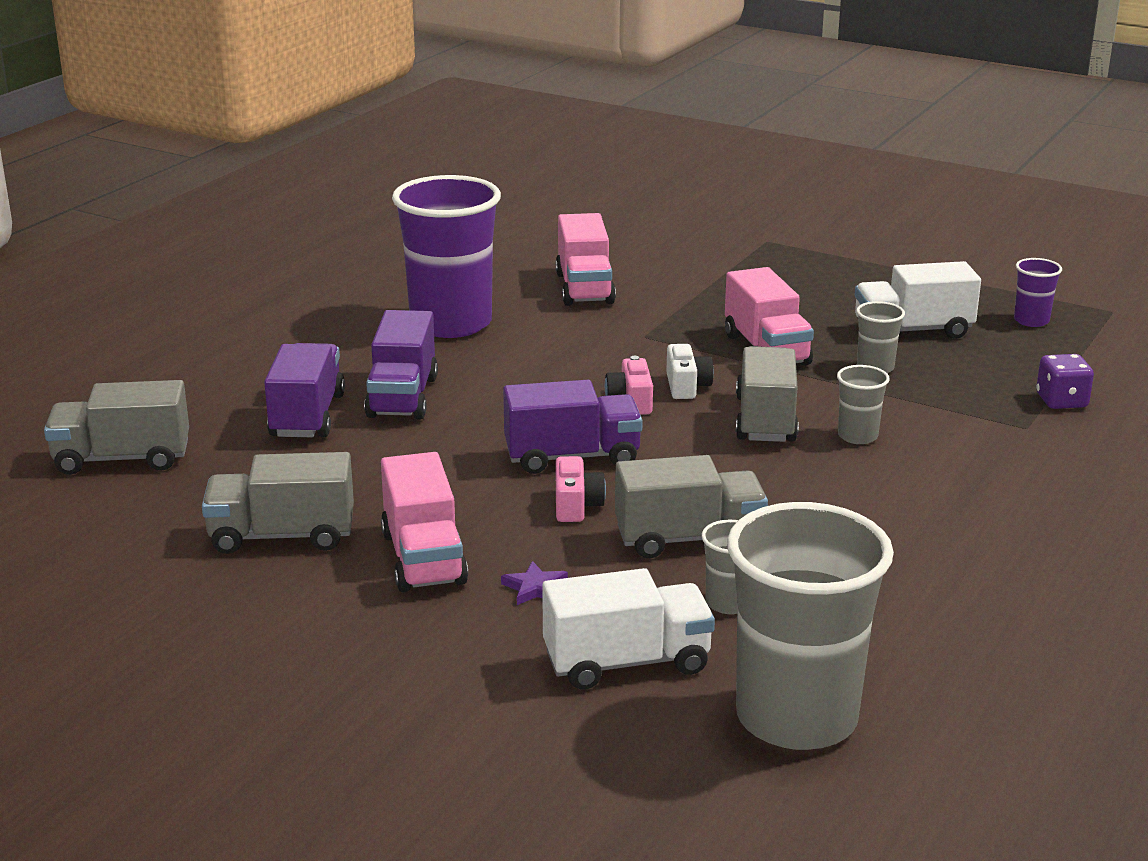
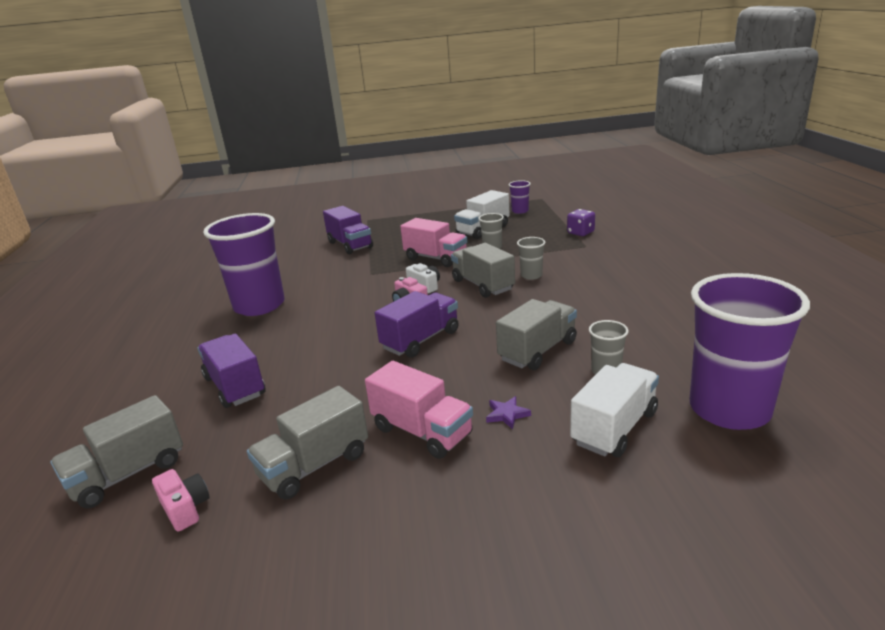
camera: 35 degrees left, 0 degrees up
(402, 397) = (282, 351): purple truck -> purple truck (350, 245)
(576, 505) = (460, 362): pink camera -> pink camera (185, 508)
(584, 288) = (309, 265): pink truck -> none
(796, 718) = (729, 409): grey cup -> purple cup

